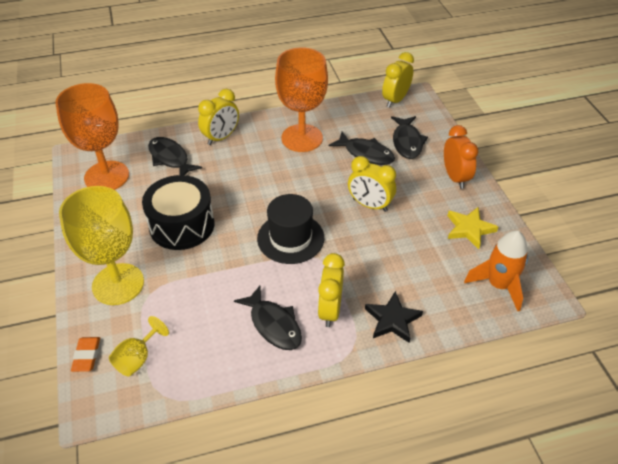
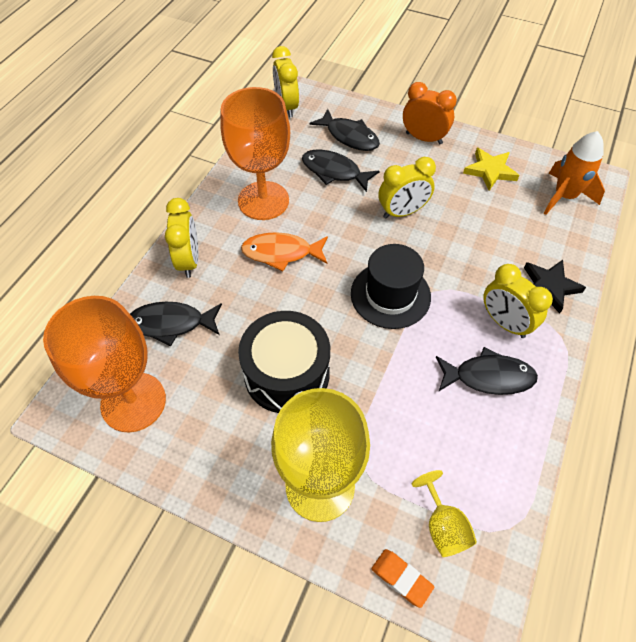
camera: 50 degrees left, 10 degrees up
(269, 170) = (281, 253): none -> orange fish
(366, 153) = (334, 171): black fish -> black fish turned 135 degrees counterclockwise

